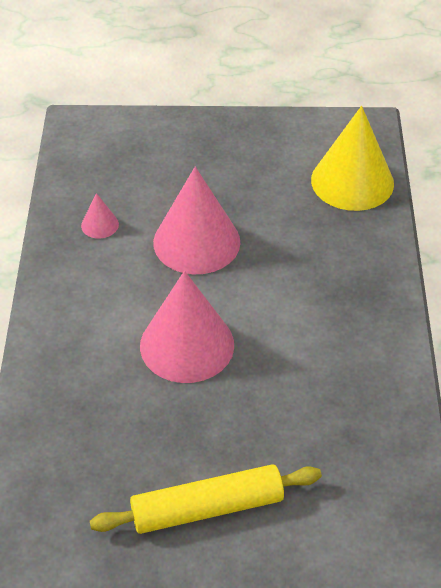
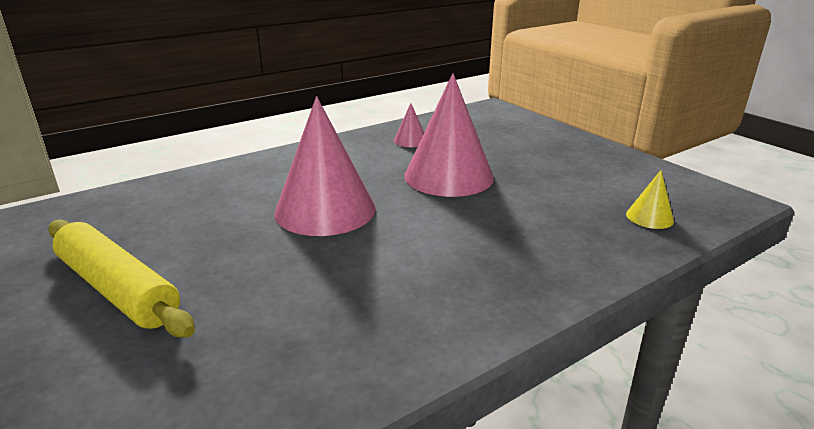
camera: 55 degrees right, 20 degrees down
(352, 181) = (649, 217): yellow cone -> yellow cone, size x0.44

